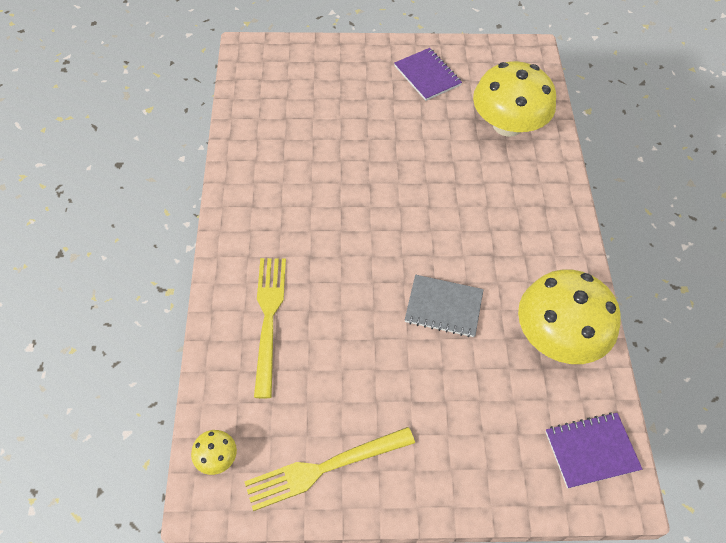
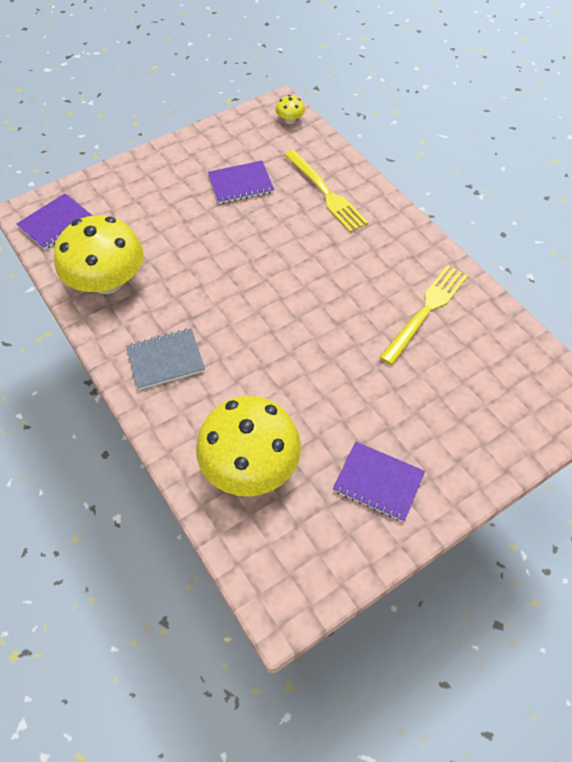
camera: 150 degrees right, 0 degrees up
(324, 468) = (224, 142): yellow fork -> yellow fork (426, 311)
(349, 385) = (241, 184): none -> purple notebook
(443, 307) = (207, 258): grey notebook -> grey notebook (165, 360)

